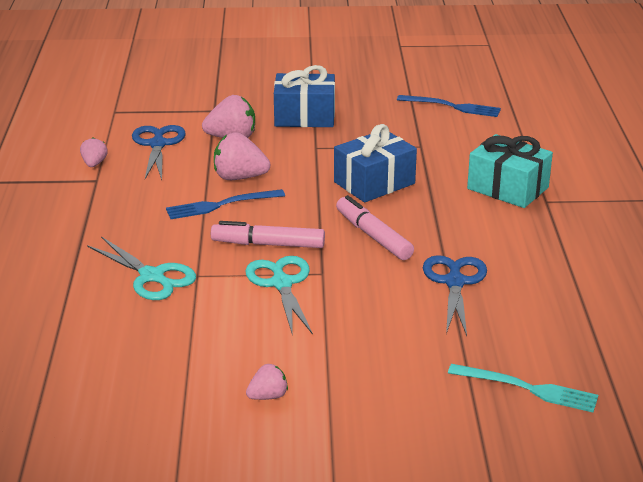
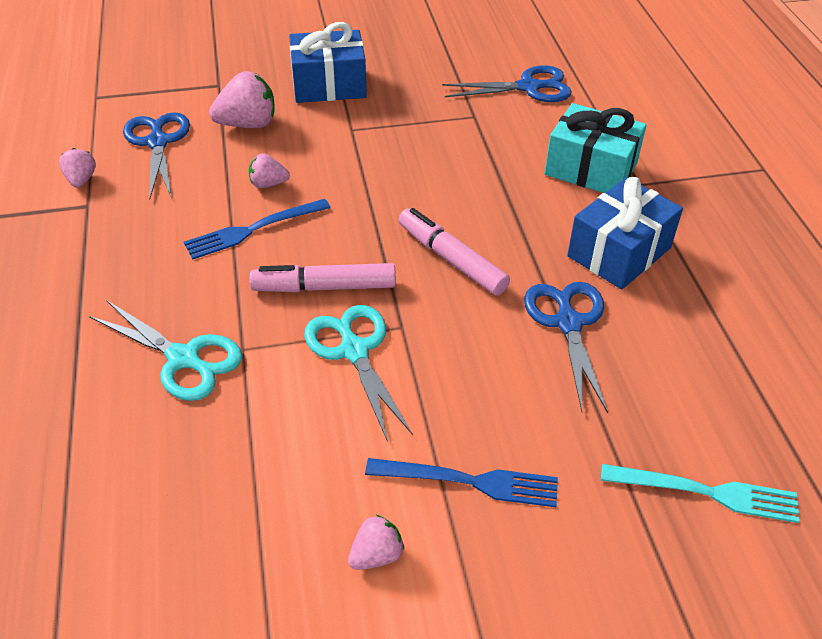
camera: 10 degrees left, 15 degrees up
(239, 177) = (268, 184): pink strawberry -> pink strawberry, size x0.57
(374, 183) = (433, 176): blue gift -> blue gift (619, 252)
(452, 107) = (496, 57): blue fork -> blue fork (470, 482)
(473, 129) = (529, 87): none -> blue scissors

